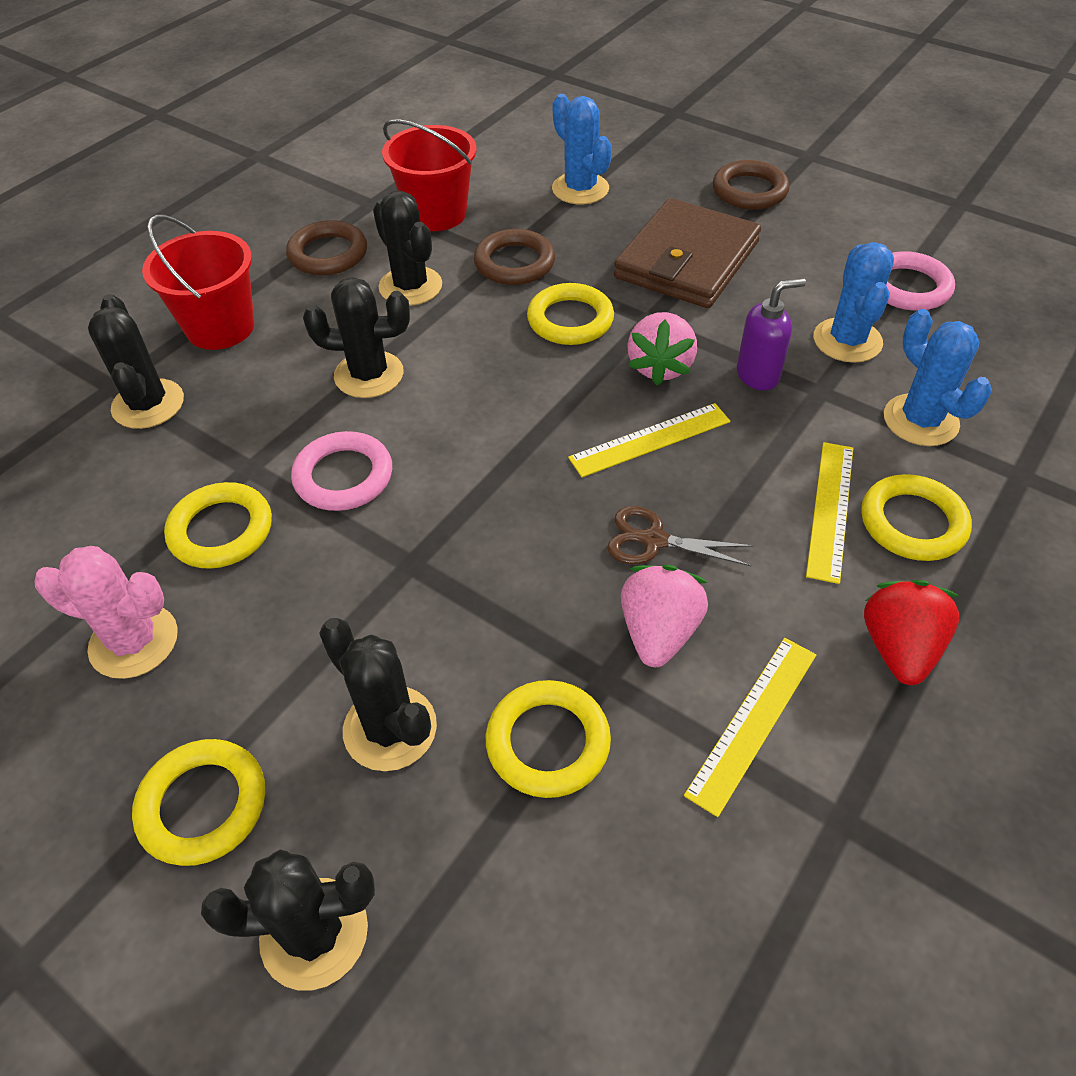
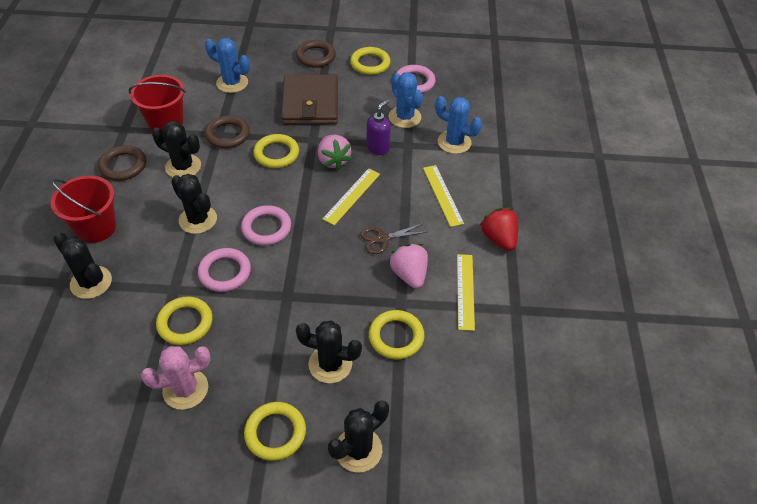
camera: 35 degrees left, 0 degrees up
(369, 375) = (198, 219): black cactus -> black cactus turned 75 degrees clockwise
(464, 433) = (266, 228): none -> pink ring
(912, 523) = (475, 187): yellow ring -> yellow ring (370, 64)

